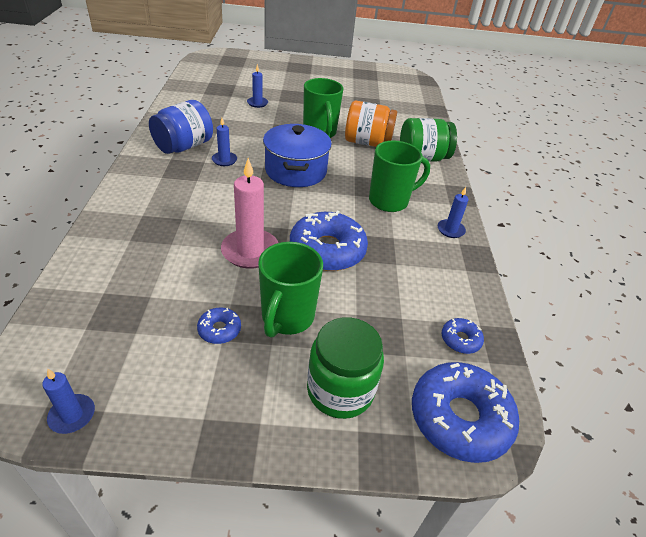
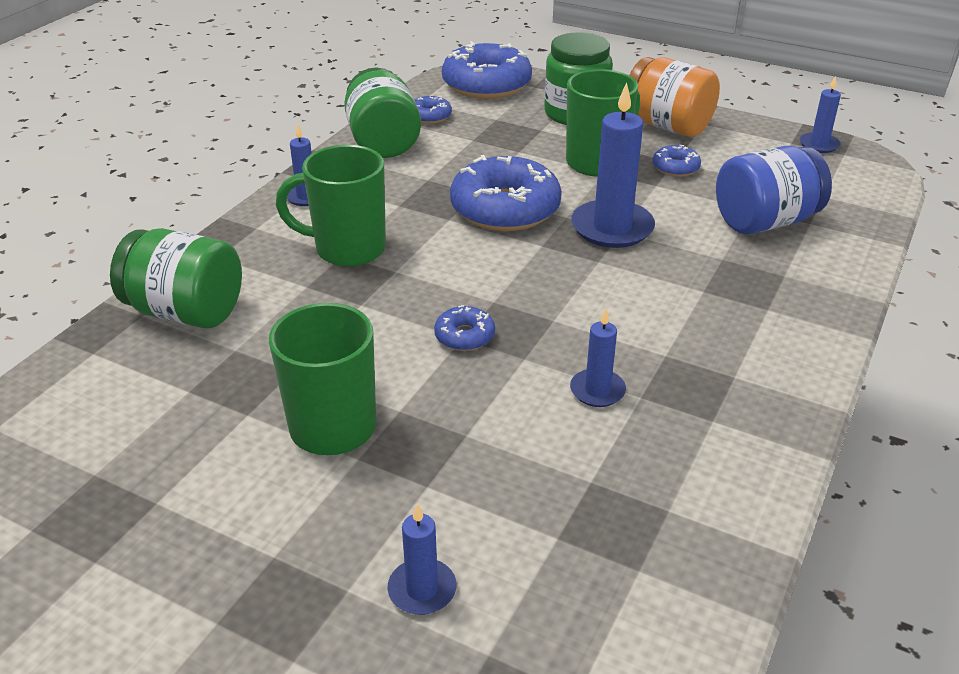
camera: 150 degrees left, 5 degrees down
(184, 146) = (679, 450): blue jar -> blue jar (765, 222)
(250, 251) = (612, 228): pink candle -> blue candle
(295, 170) = (464, 336): blue pot -> blue donut
(367, 142) = (252, 373): orange jar -> orange jar (667, 126)
(460, 293) = (383, 142): none -> green jar

